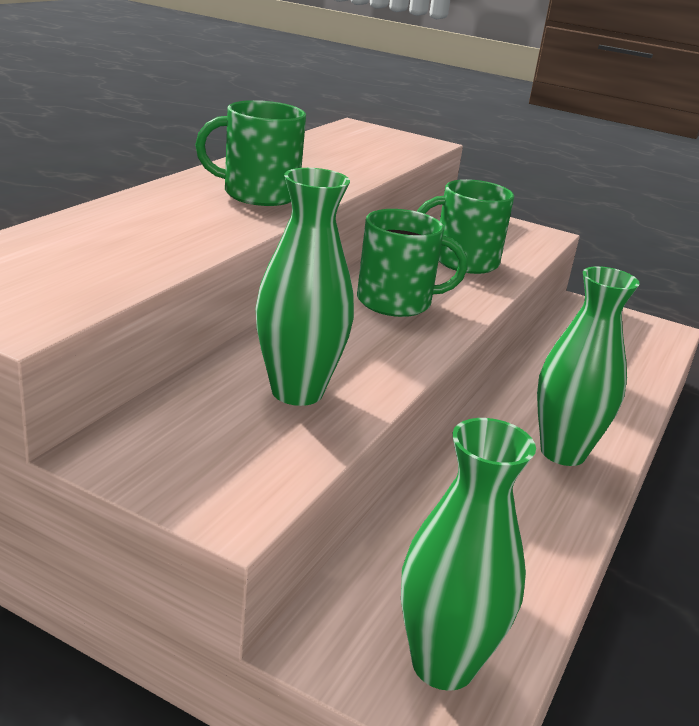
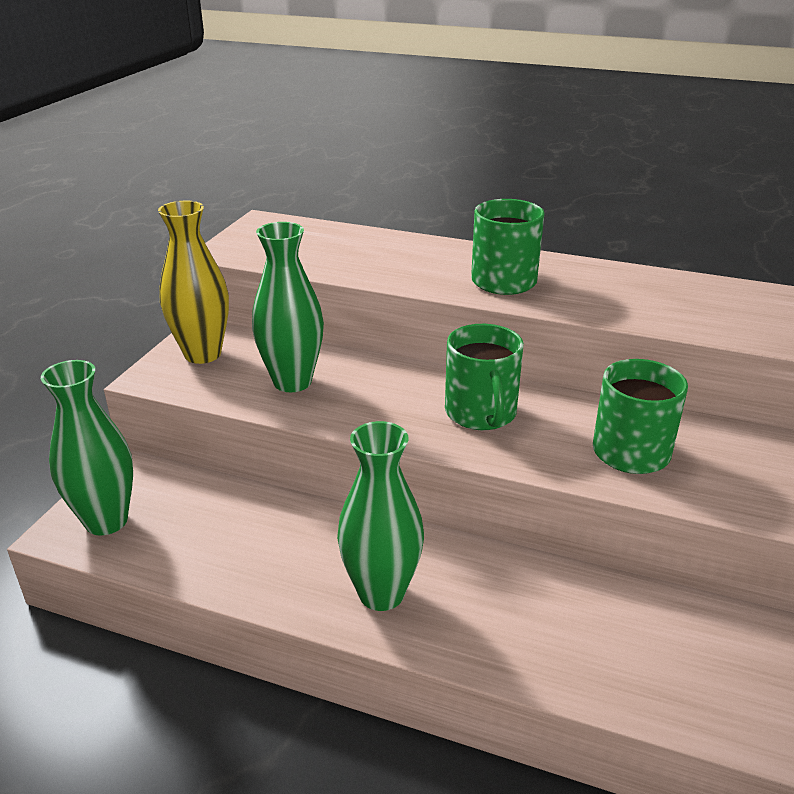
camera: 85 degrees right, 5 degrees up
(182, 455) = (202, 354): none -> yellow vase

